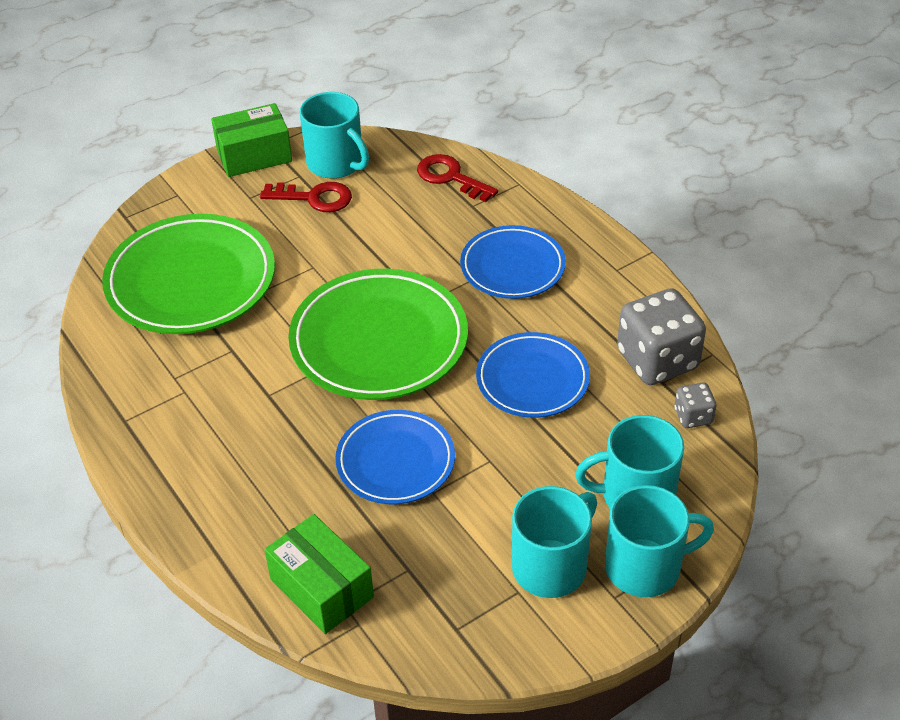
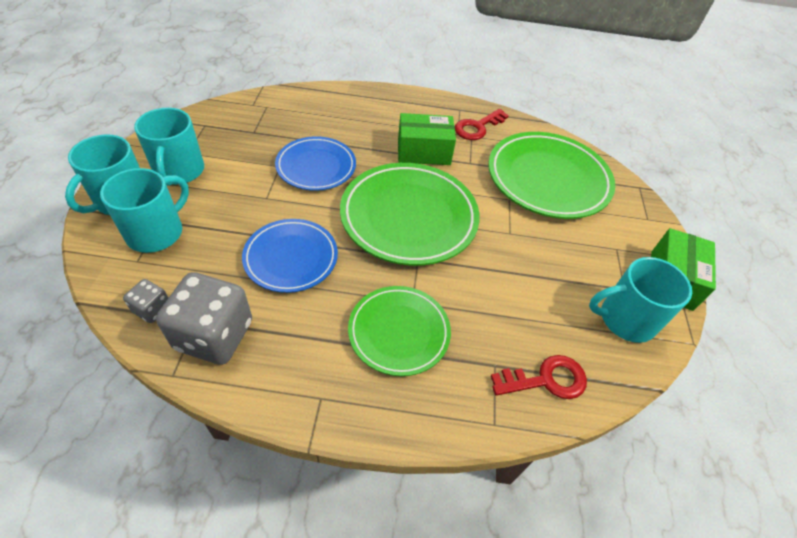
camera: 125 degrees right, 5 degrees up
(314, 198) = (588, 279): red key -> red key (477, 127)
(321, 588) = (284, 106): green box -> green box (423, 152)
(512, 267) = (399, 332): blue plate -> green plate

